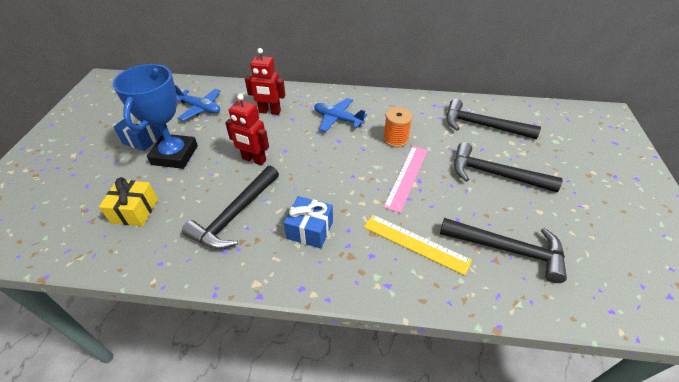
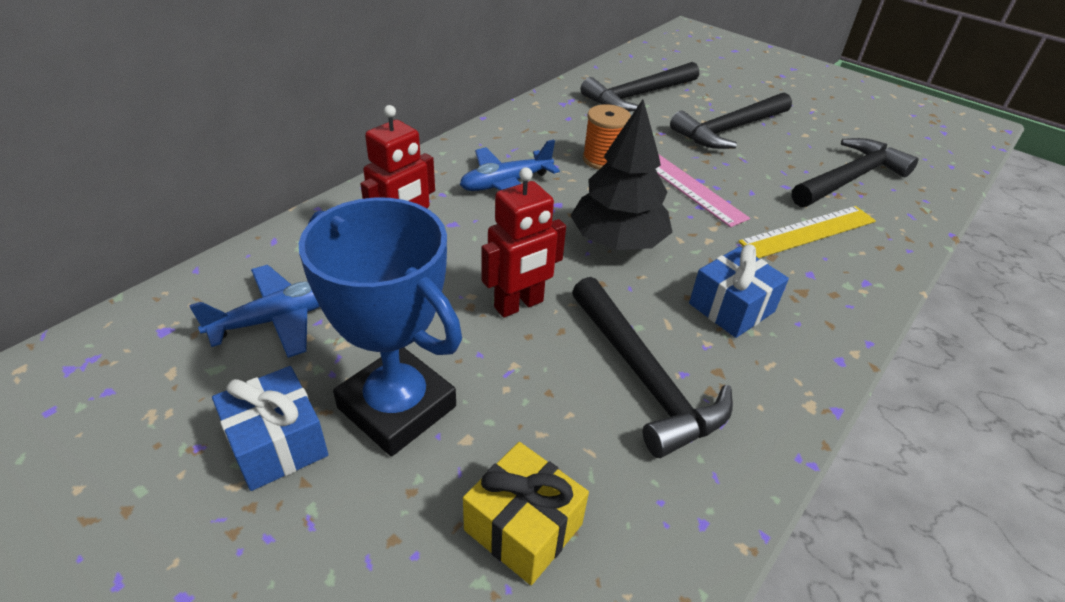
camera: 60 degrees left, 5 degrees down
(327, 171) = (617, 241): none -> black tree

